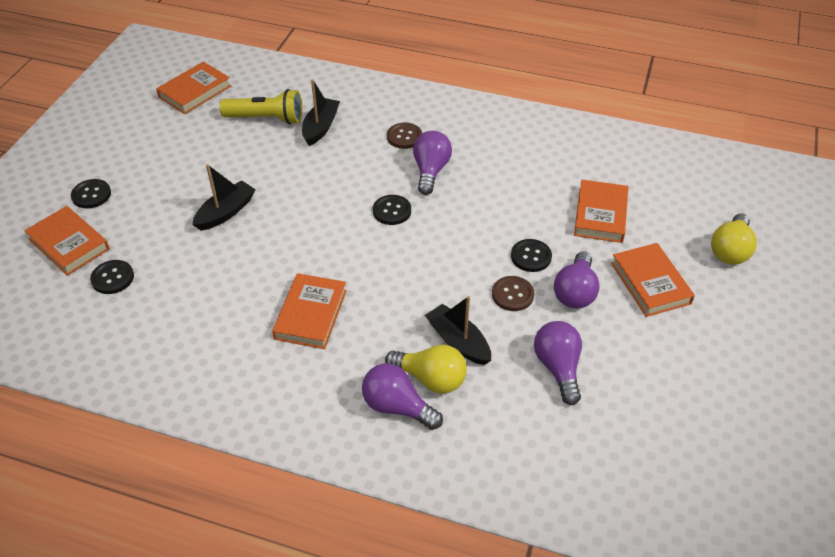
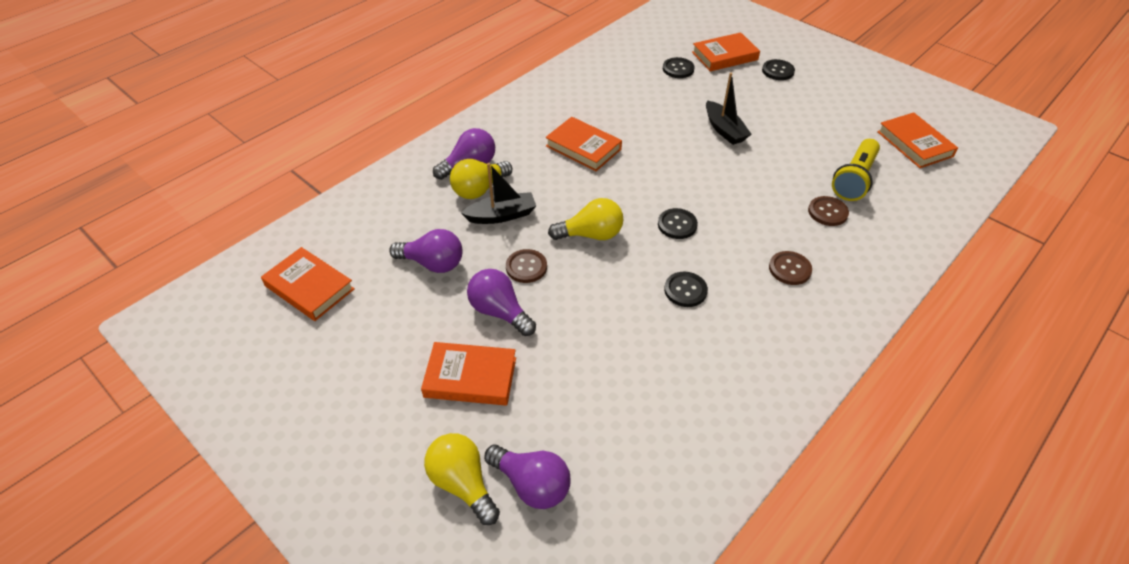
camera: 115 degrees right, 0 degrees up
(321, 127) = (827, 212): black boat -> brown button
(430, 171) = (724, 271): purple light bulb -> purple light bulb (532, 484)
(441, 264) = (591, 234): none -> yellow light bulb
(531, 256) = (562, 299): black button -> black button (685, 290)
(600, 215) = (586, 385): orange book -> orange book (309, 287)

